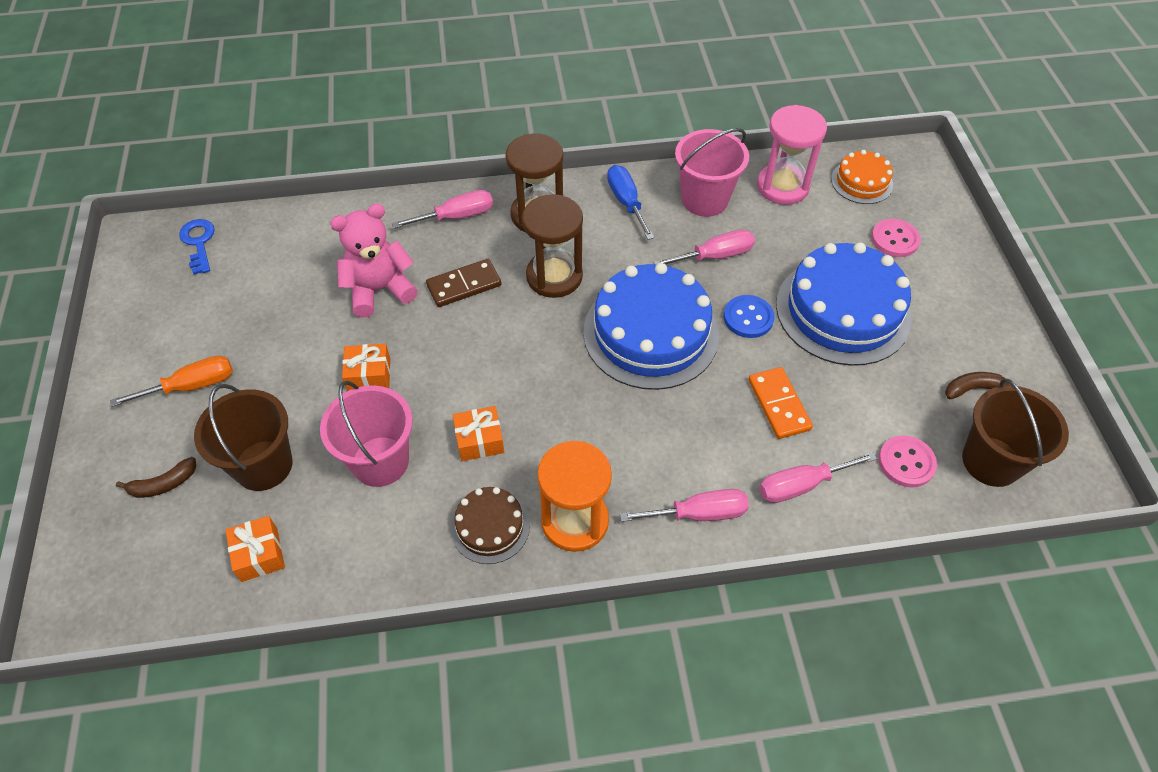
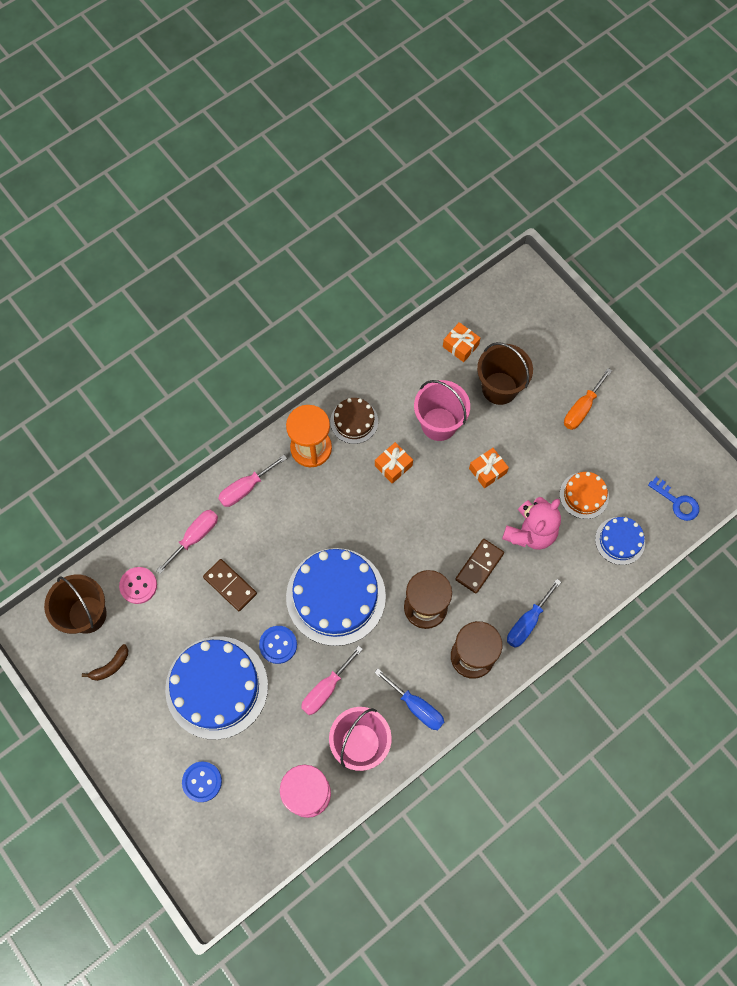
camera: 150 degrees right, 15 degrees up
(163, 484) = (542, 351): brown banana -> none
(294, 238) = (620, 540): none -> blue cake
(457, 216) = (527, 622): pink screwdriver -> blue screwdriver
(779, 405) = (230, 585): orange domino -> brown domino
(861, 182) = (248, 835): orange cake -> orange cake (584, 495)
(895, 239) = (202, 782): pink button -> blue button

